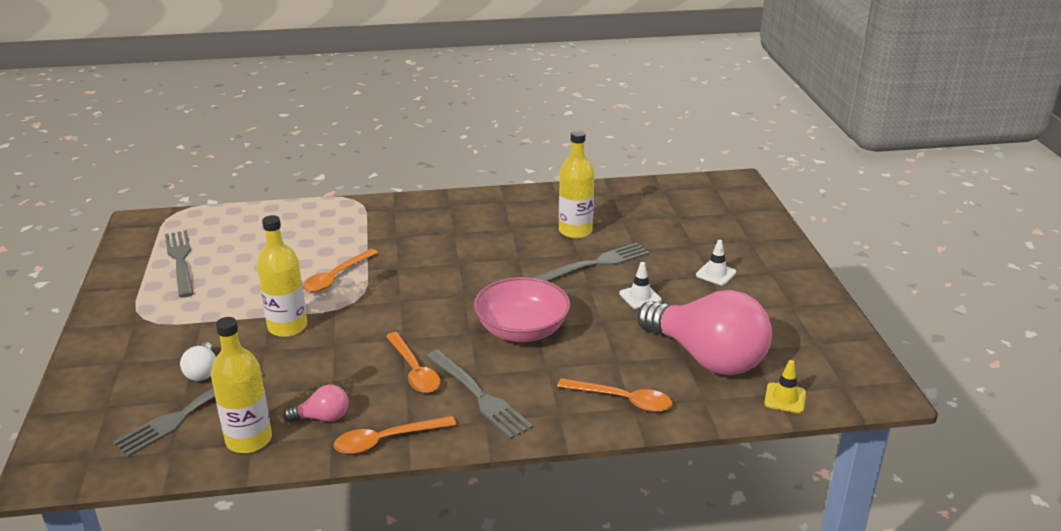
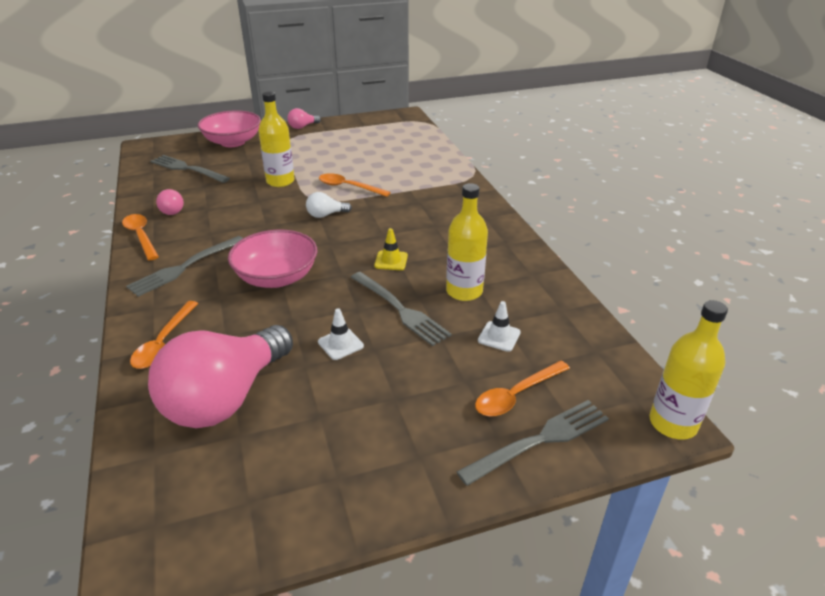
camera: 80 degrees right, 5 degrees up
(108, 305) = (302, 127): none -> pink light bulb
(113, 371) = (233, 142): none -> pink bowl
(180, 260) = (359, 135): grey fork -> grey fork (540, 440)
(202, 372) = (230, 165): white light bulb -> white light bulb (326, 215)
(249, 440) = (156, 191): yellow bottle -> yellow bottle (673, 423)
(414, 370) = (222, 235): orange spoon -> orange spoon (516, 395)
(716, 274) = (400, 403): white traffic cone -> white traffic cone (499, 336)
(785, 398) = (141, 464): yellow traffic cone -> yellow traffic cone (391, 261)

